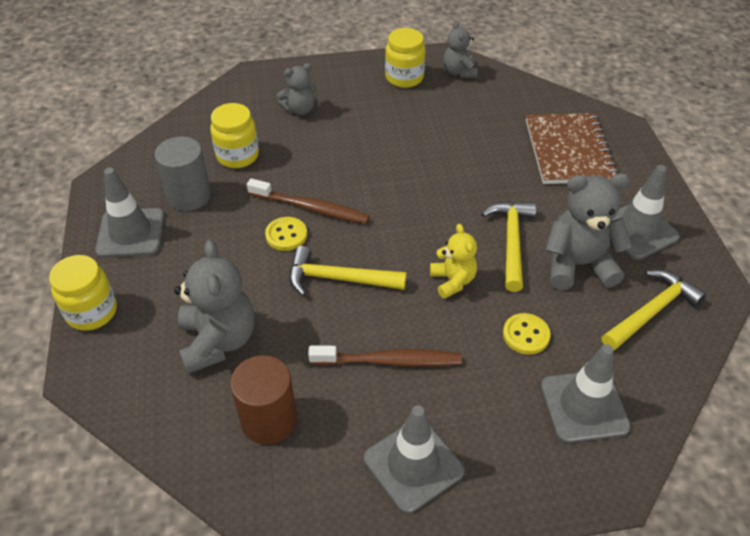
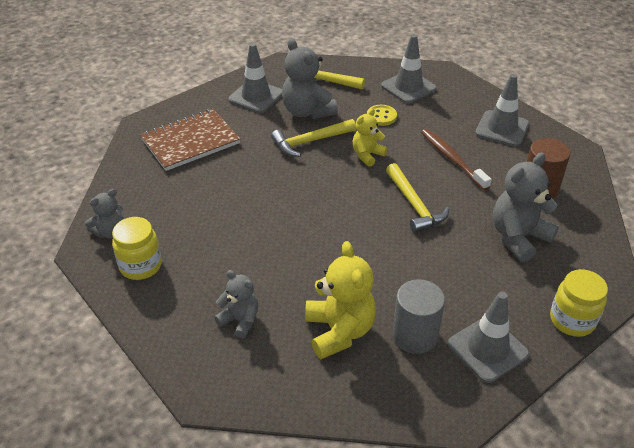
camera: 120 degrees left, 5 degrees down
(237, 156) = (339, 331): yellow jar -> yellow teddy bear
(286, 235) = (401, 250): yellow button -> none
(311, 208) = (361, 250): brown toothbrush -> none

